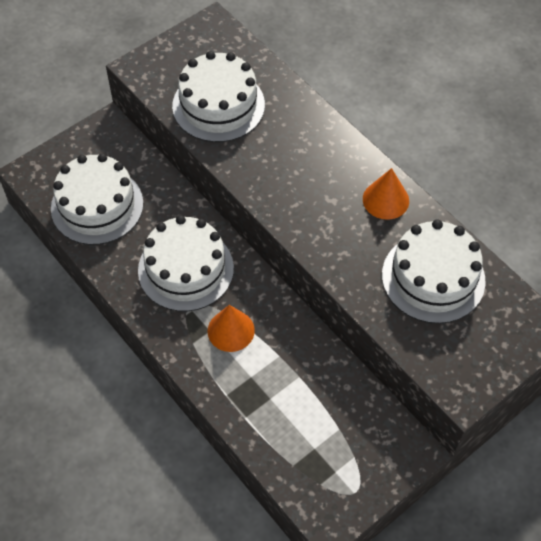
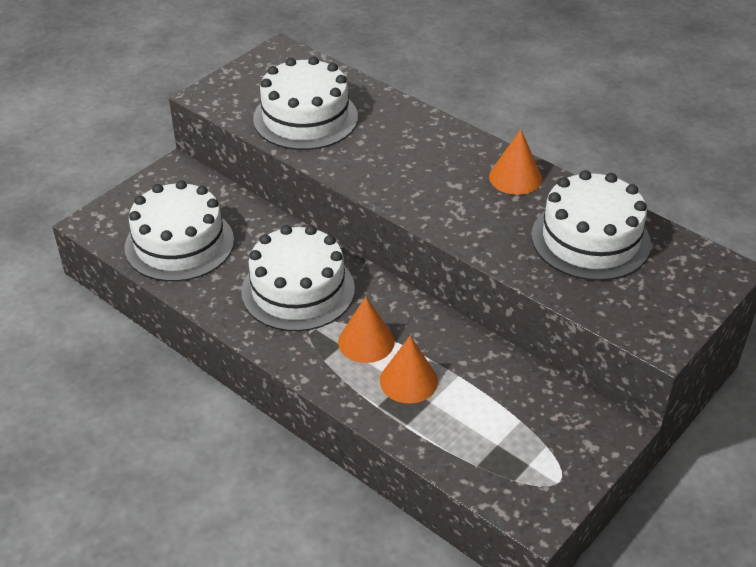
camera: 10 degrees left, 15 degrees down
(257, 375) = (408, 381): none -> orange cone

